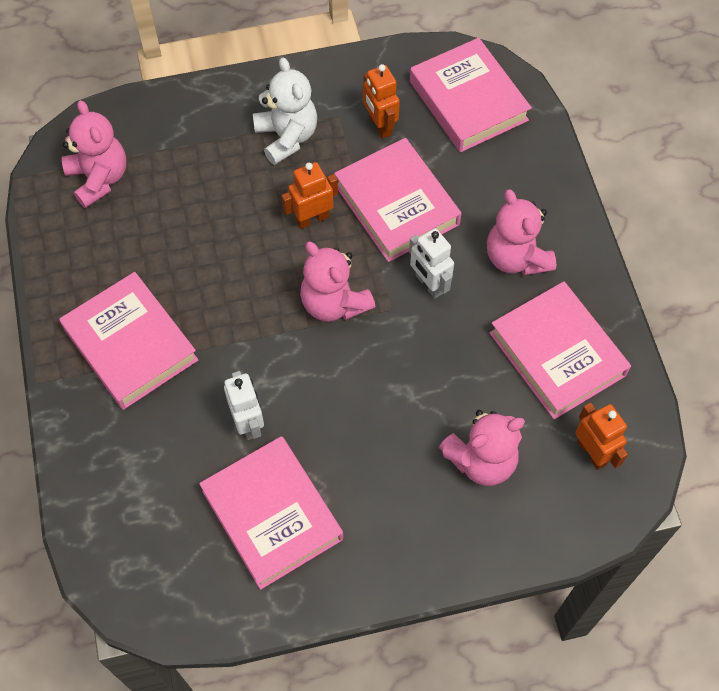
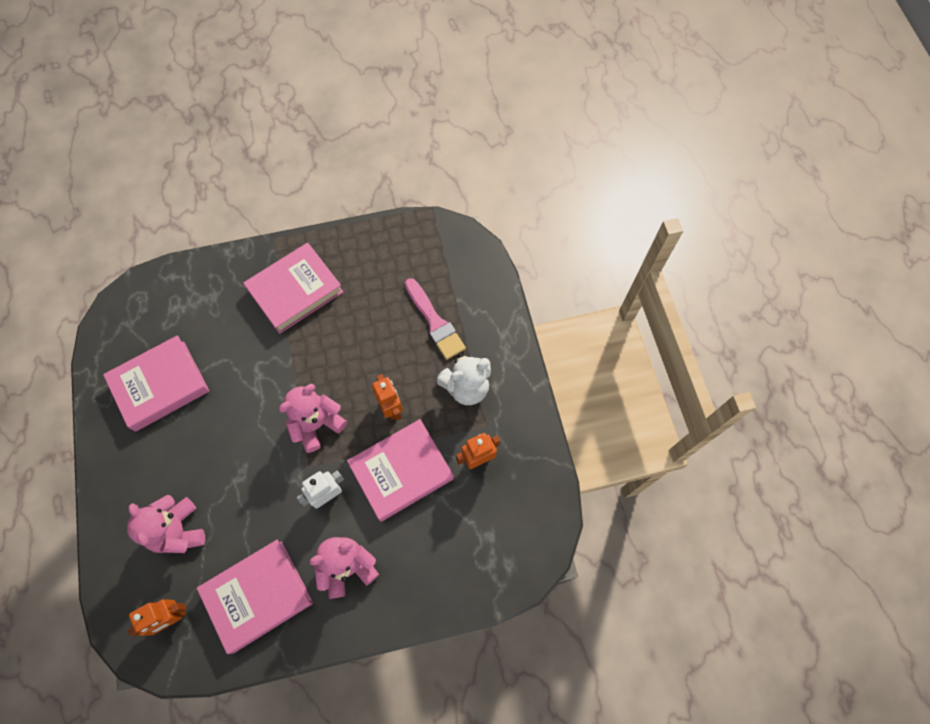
camera: 90 degrees right, 5 degrees up
(99, 178) = (430, 260): pink teddy bear -> none
(194, 172) = (435, 322): none -> pink brush
(248, 423) = (228, 368): white robot -> none
(468, 101) = (504, 534): pink book -> none

